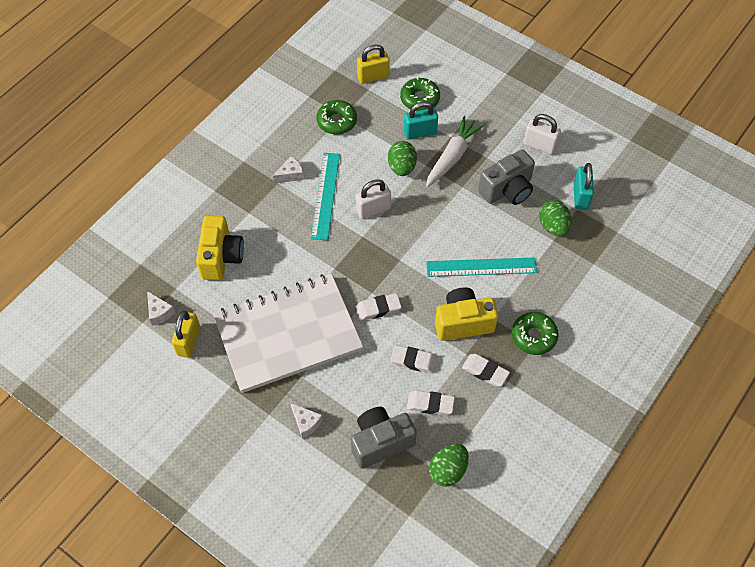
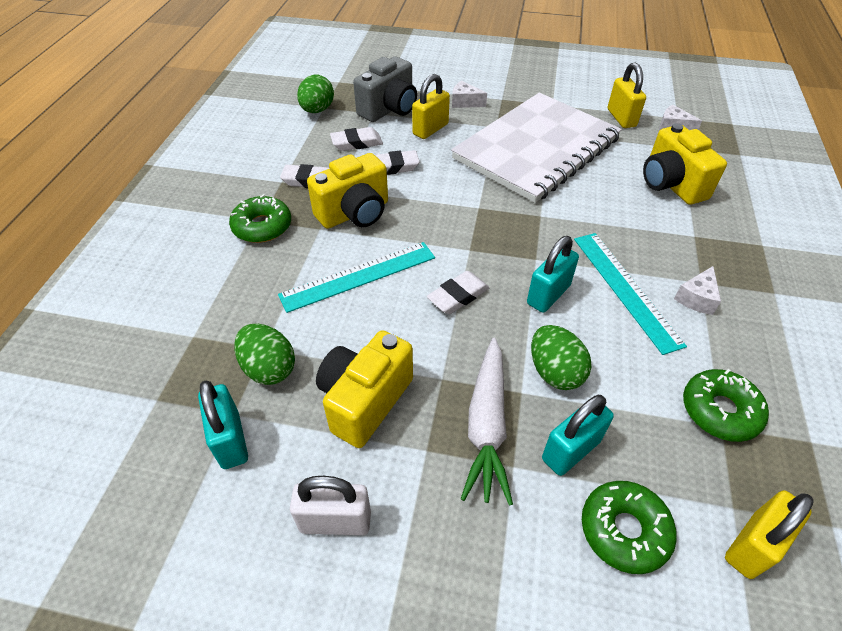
camera: 155 degrees right, 10 degrees down
(359, 396) = (430, 129): none -> yellow padlock
(373, 209) = (548, 295): white padlock -> turquoise padlock
(378, 309) = (460, 195): white eraser -> white eraser (458, 296)
(507, 190) = (365, 401): grey camera -> yellow camera

